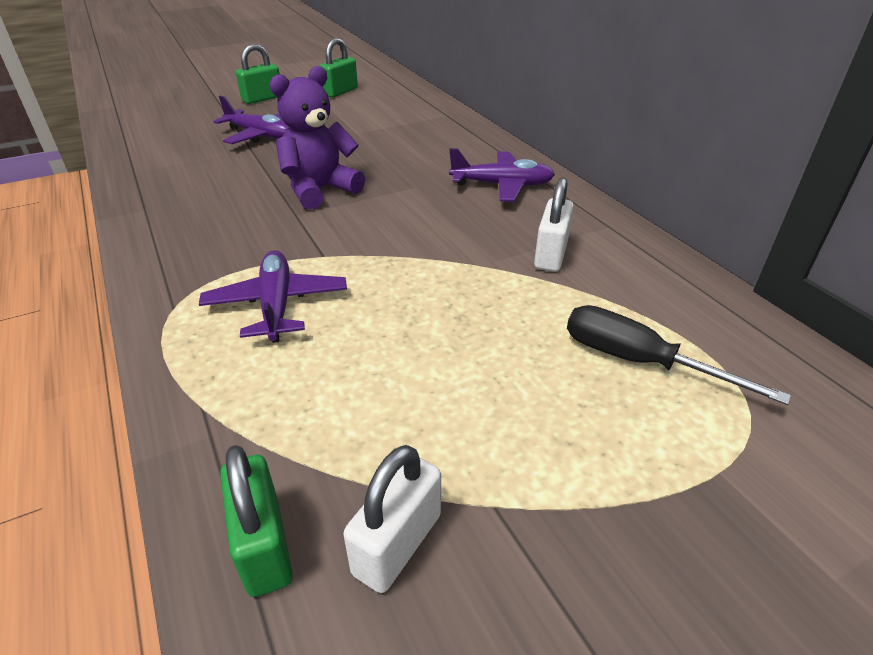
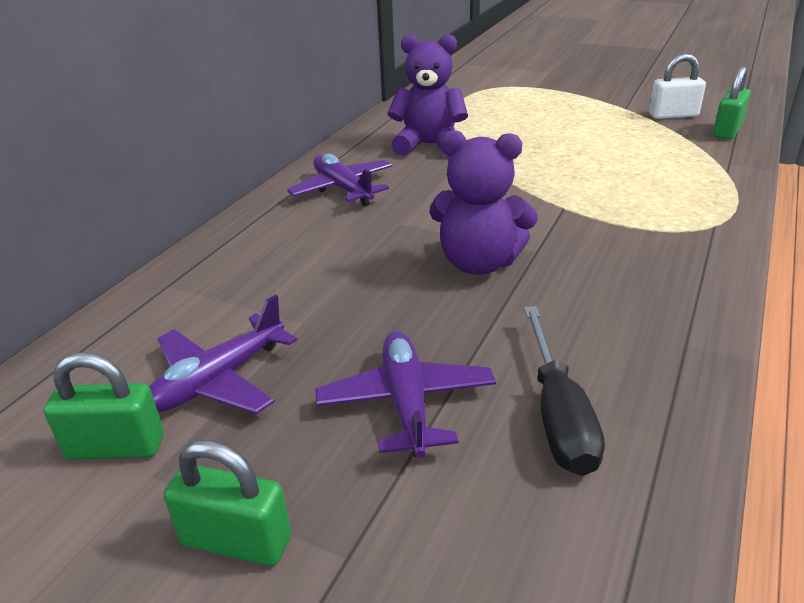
camera: 125 degrees left, 5 degrees down
(277, 305) = (636, 195): purple plane -> purple plane (218, 380)
(550, 255) = (429, 145): white padlock -> purple teddy bear
(639, 361) = (493, 107): black screwdriver -> black screwdriver (558, 414)

